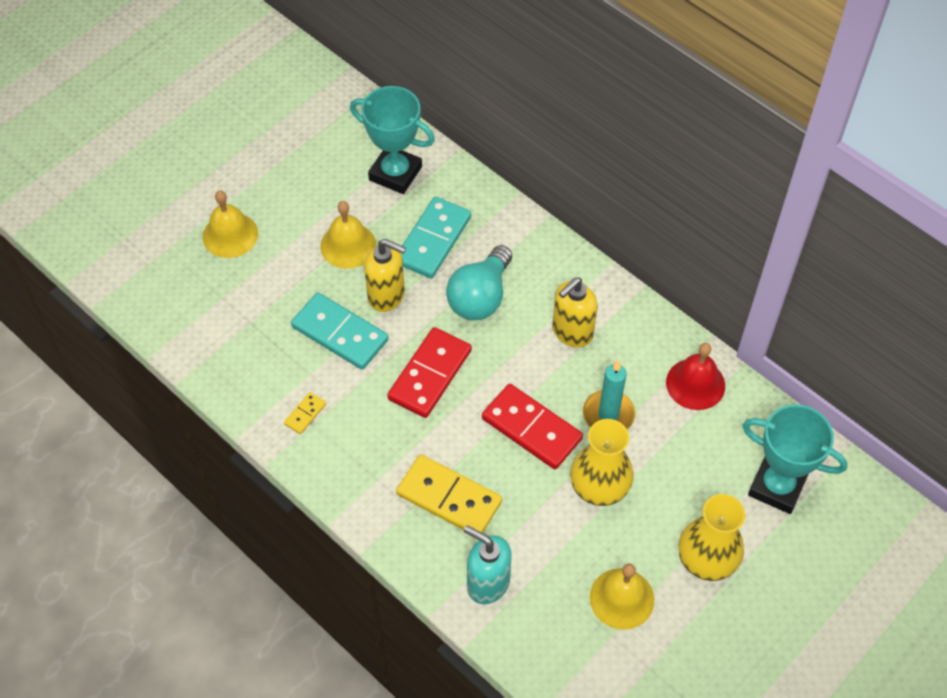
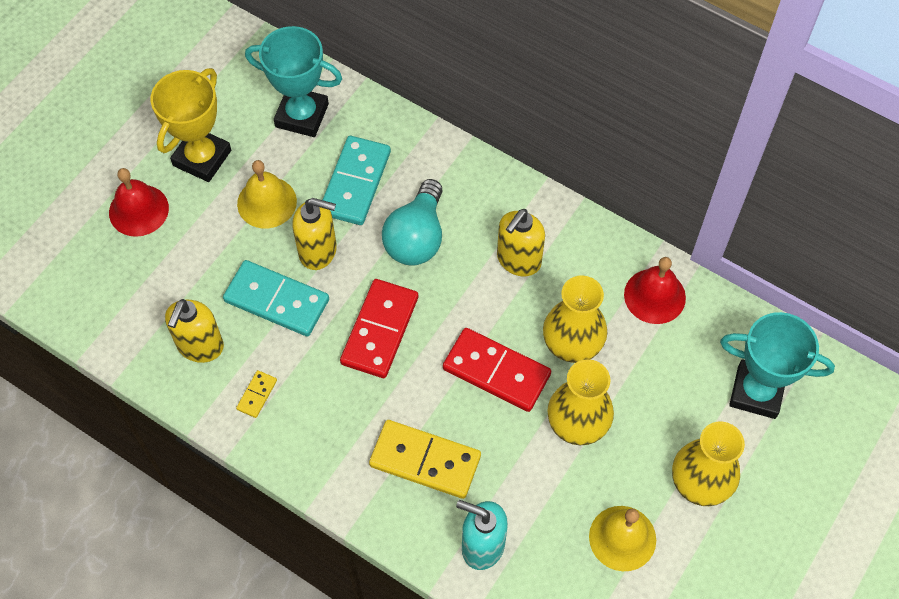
camera: 10 degrees left, 5 degrees up
(230, 235) = (138, 210): yellow bell -> red bell
(262, 363) = (200, 346): none -> yellow soap dispenser
(297, 197) = (202, 158): none -> yellow trophy
(608, 414) = (572, 343): turquoise candle -> yellow vase

